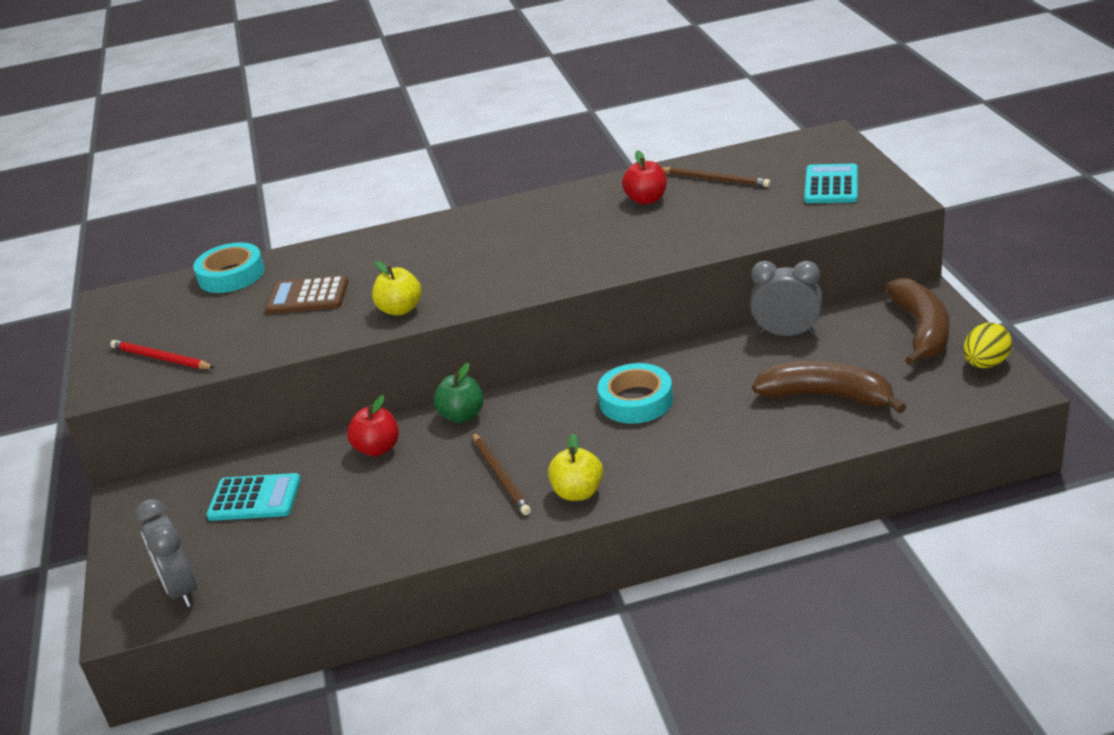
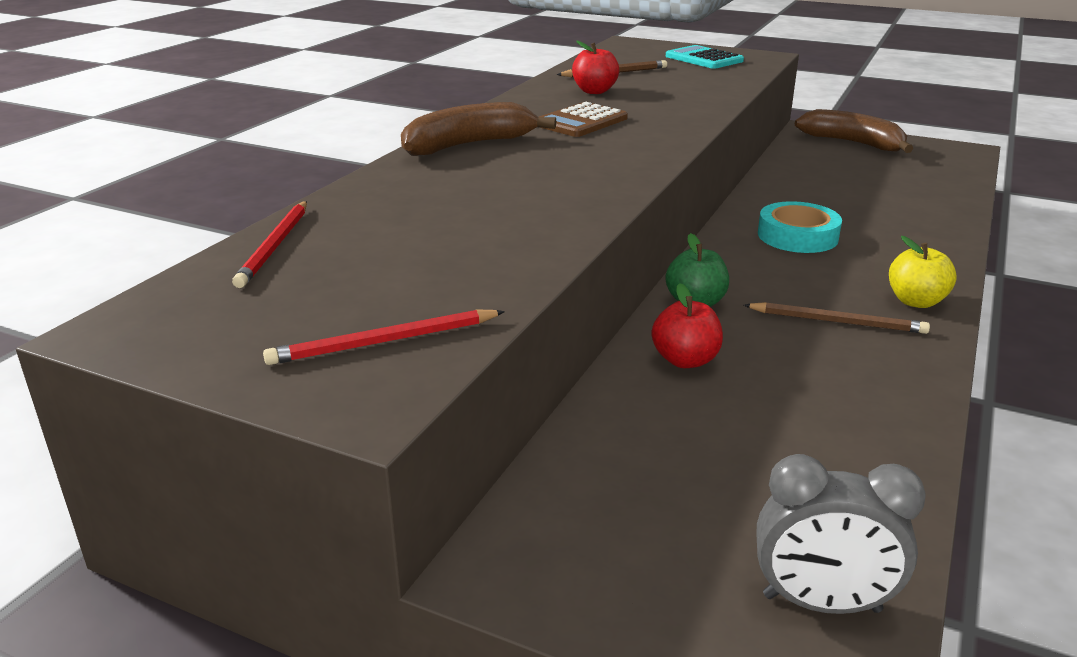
camera: 55 degrees left, 5 degrees down
(231, 275) = (275, 246): turquoise tape -> red pencil
(254, 498) = (670, 468): turquoise calculator -> none
(307, 296) = (440, 227): brown calculator -> brown calculator (581, 121)
(400, 309) = (578, 201): yellow apple -> none
(787, 333) = (787, 169): grey clock -> none
(827, 396) = (897, 187): brown banana -> brown banana (468, 145)
(985, 364) = (924, 145): yellow egg -> none

